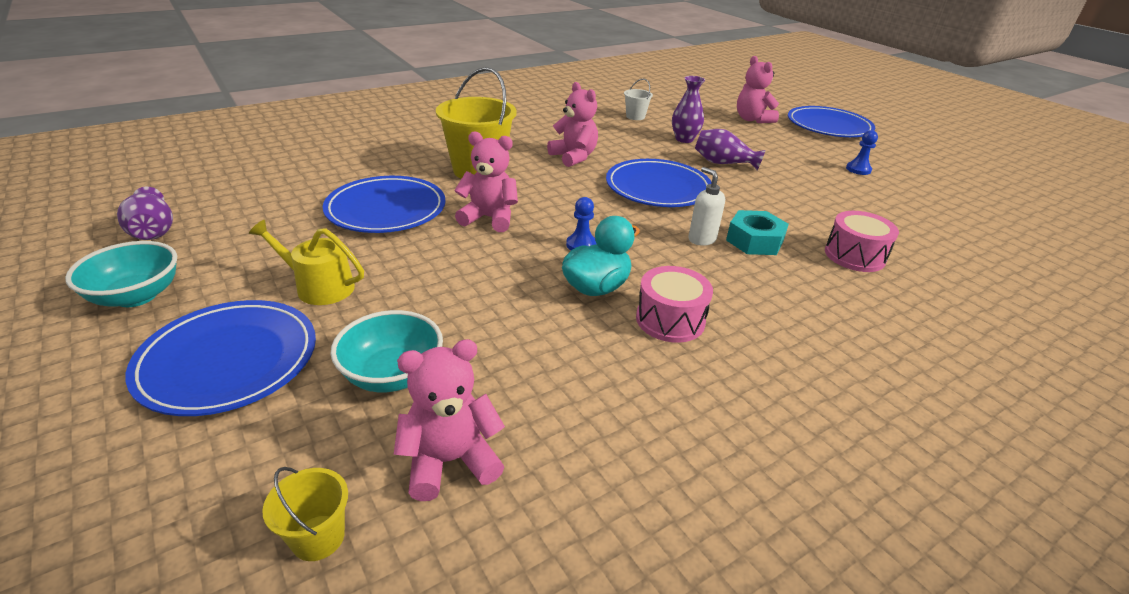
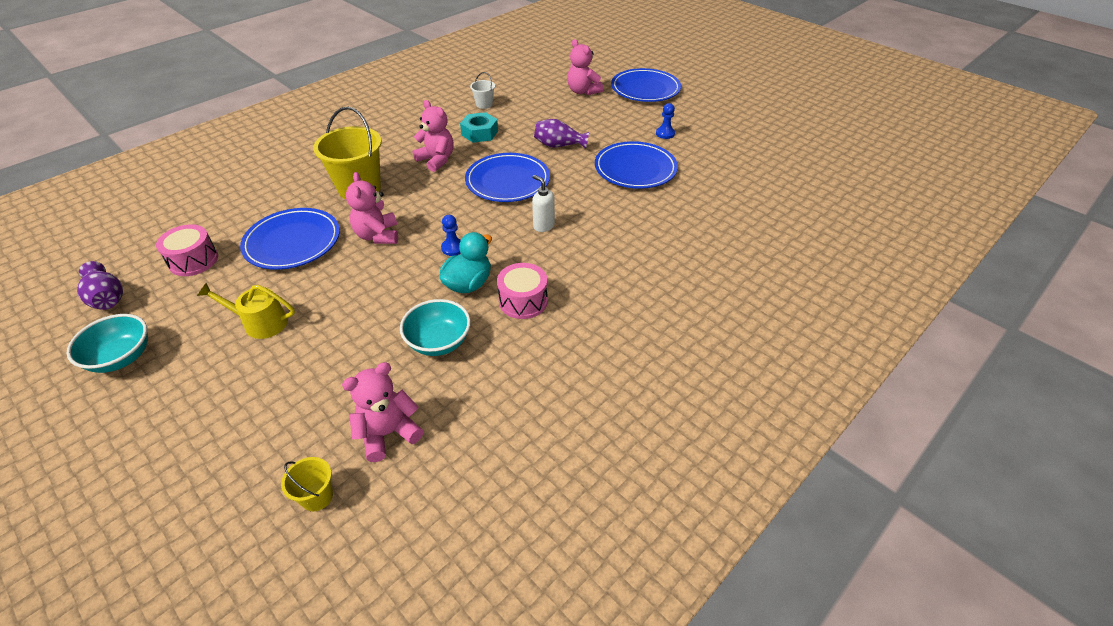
camera: 10 degrees left, 10 degrees up
(228, 361) = (214, 395): blue plate -> blue plate (635, 169)
(392, 374) = (335, 382): turquoise bowl -> turquoise bowl (439, 342)
(489, 218) = (378, 236): pink teddy bear -> pink teddy bear turned 105 degrees counterclockwise
(684, 139) = (526, 124): purple vase -> none
(754, 241) = (583, 220): turquoise nut -> turquoise nut (480, 133)
(854, 255) = (655, 220): pink drum -> pink drum (193, 260)

